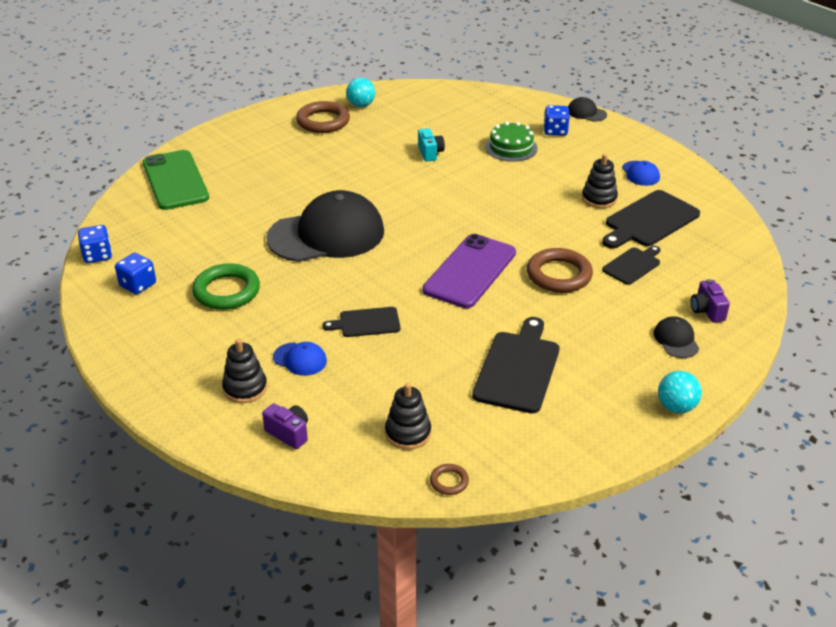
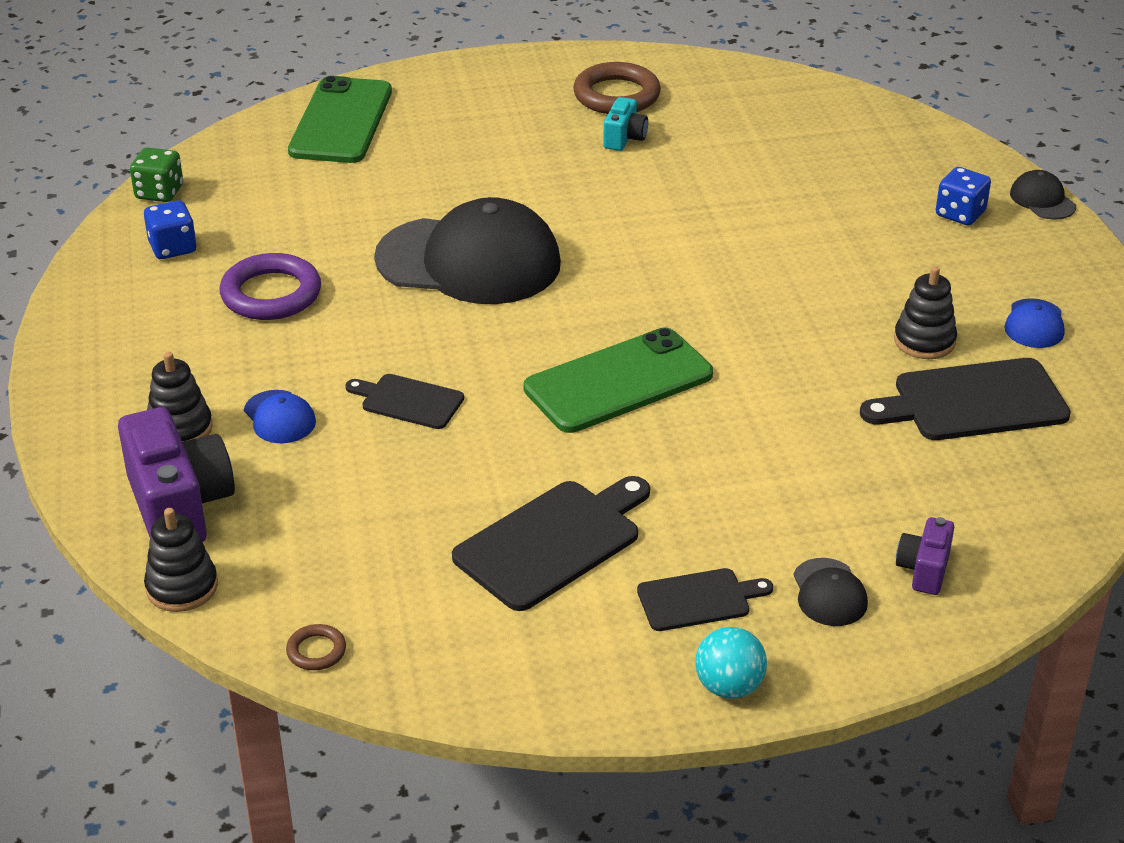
camera: 30 degrees right, 0 degrees up
(97, 255) = (159, 192): blue dice -> green dice
(226, 291) = (271, 294): green ring -> purple ring
(289, 433) = (179, 506): purple camera -> purple camera, size x1.97
(361, 105) = (694, 86): turquoise ball -> none
(408, 433) = (324, 567): black stacking toy -> black stacking toy (182, 587)
(430, 153) = (728, 189): turquoise camera -> turquoise camera (624, 138)
(470, 271) = (618, 381): purple phone -> green phone
(511, 147) = (862, 218): green cake -> none
(559, 275) = (745, 433): brown ring -> none
(633, 265) = (875, 459): black cutting board -> black cutting board (698, 599)
(676, 340) = (829, 593): black cap -> black cap turned 150 degrees clockwise

